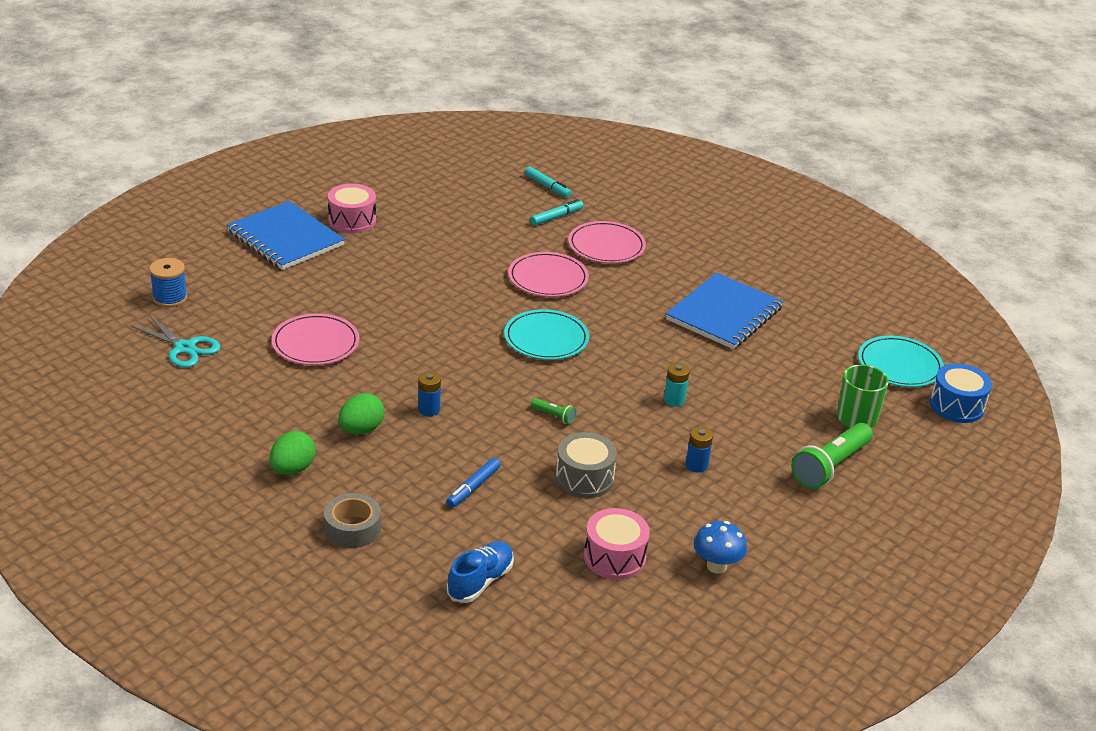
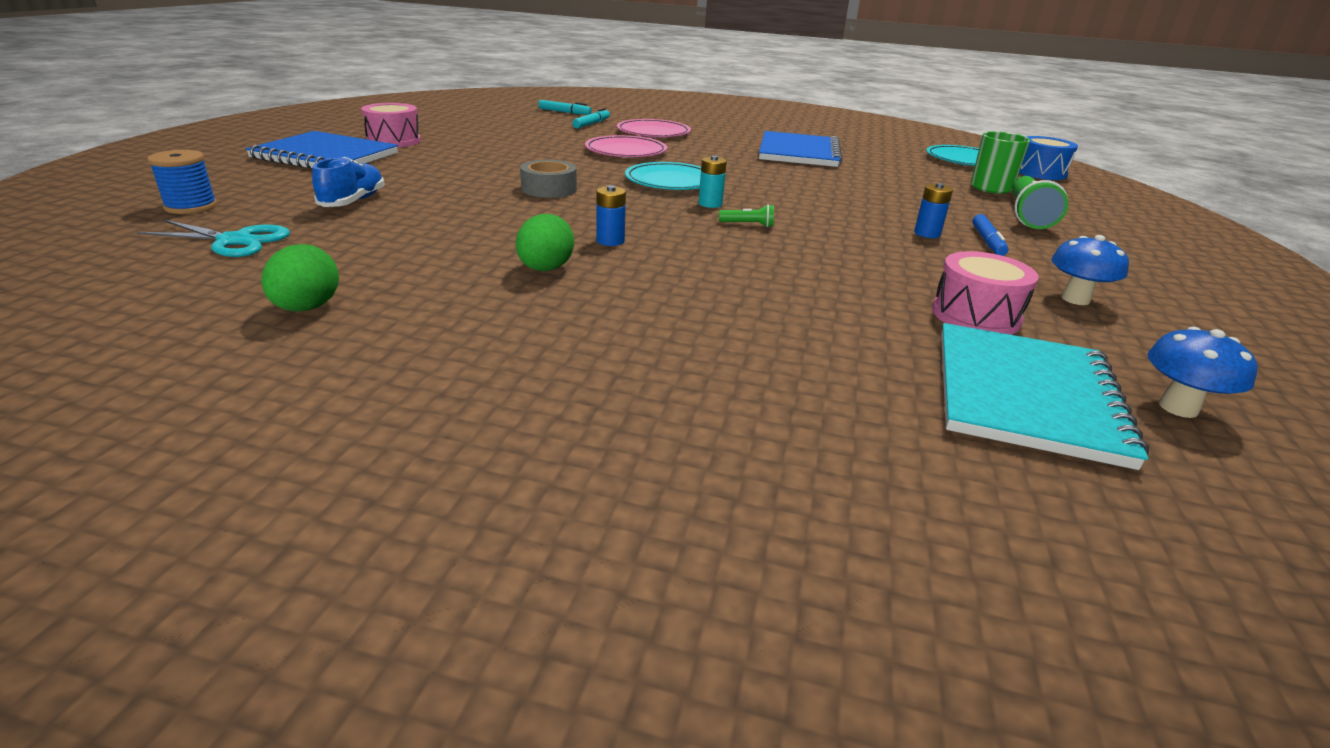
camera: 25 degrees left, 5 degrees down
(292, 469) = (483, 322): green egg -> green egg (307, 308)
(315, 343) = (420, 214): pink plate -> none
(352, 528) = (633, 364): grey tape -> grey tape (549, 189)
(473, 487) = (740, 291): blue marker -> blue marker (987, 241)
(480, 581) = (872, 378): blue shoe -> blue shoe (353, 201)
(559, 622) = (1026, 395): none -> turquoise notebook
(584, 478) = (844, 261): grey drum -> none
(644, 661) = (1178, 408): none -> blue mushroom
(674, 400) = (838, 199): turquoise battery -> turquoise battery (710, 204)

